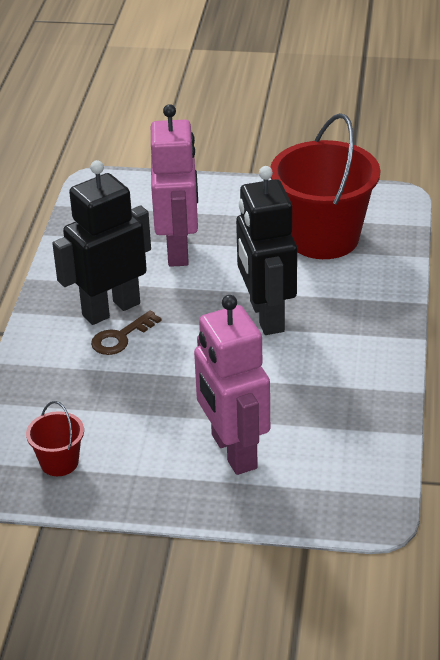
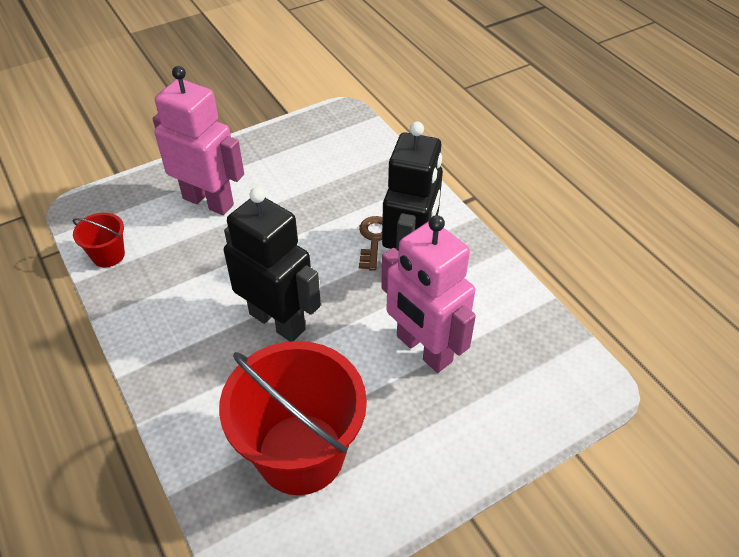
camera: 140 degrees right, 10 degrees up
(59, 462) = (314, 142): red bucket -> red bucket (108, 255)

